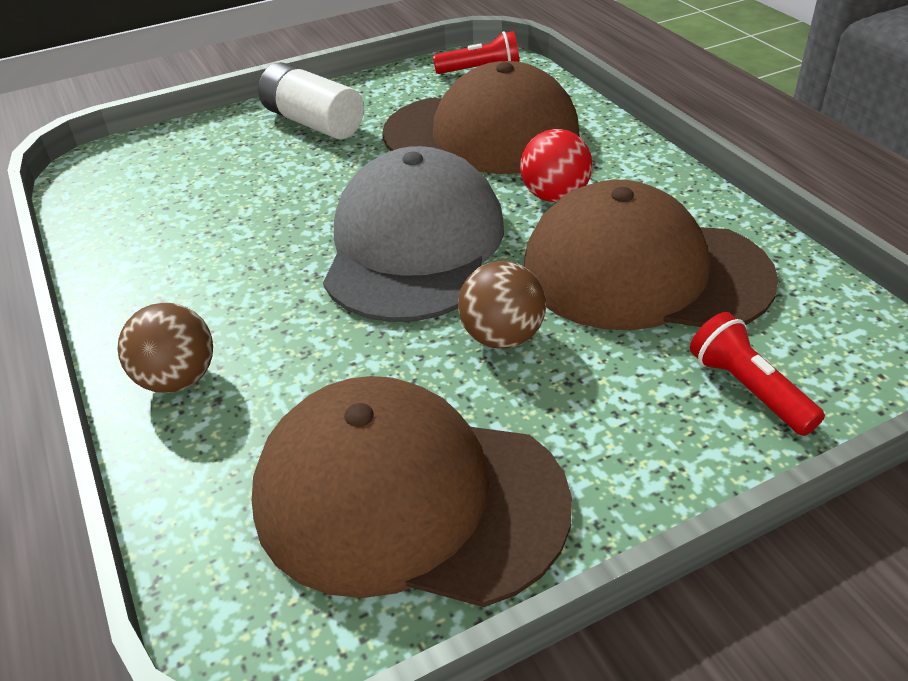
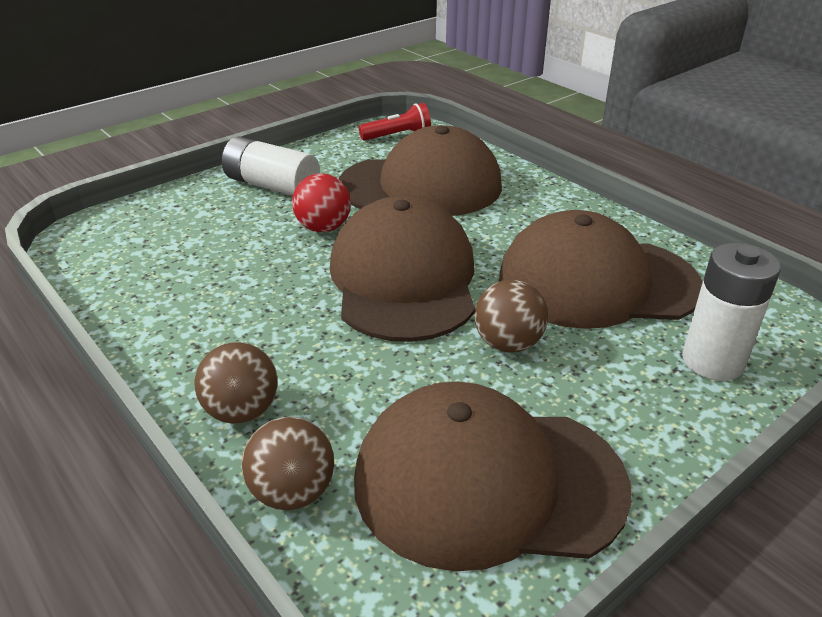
camera: 15 degrees left, 5 degrees down
(193, 477) = (292, 492): none -> brown ball
(414, 246) = (403, 279): grey cap -> brown cap
(554, 196) = (501, 230): red ball -> red ball (323, 228)
(748, 389) = (712, 361): red flashlight -> white battery

